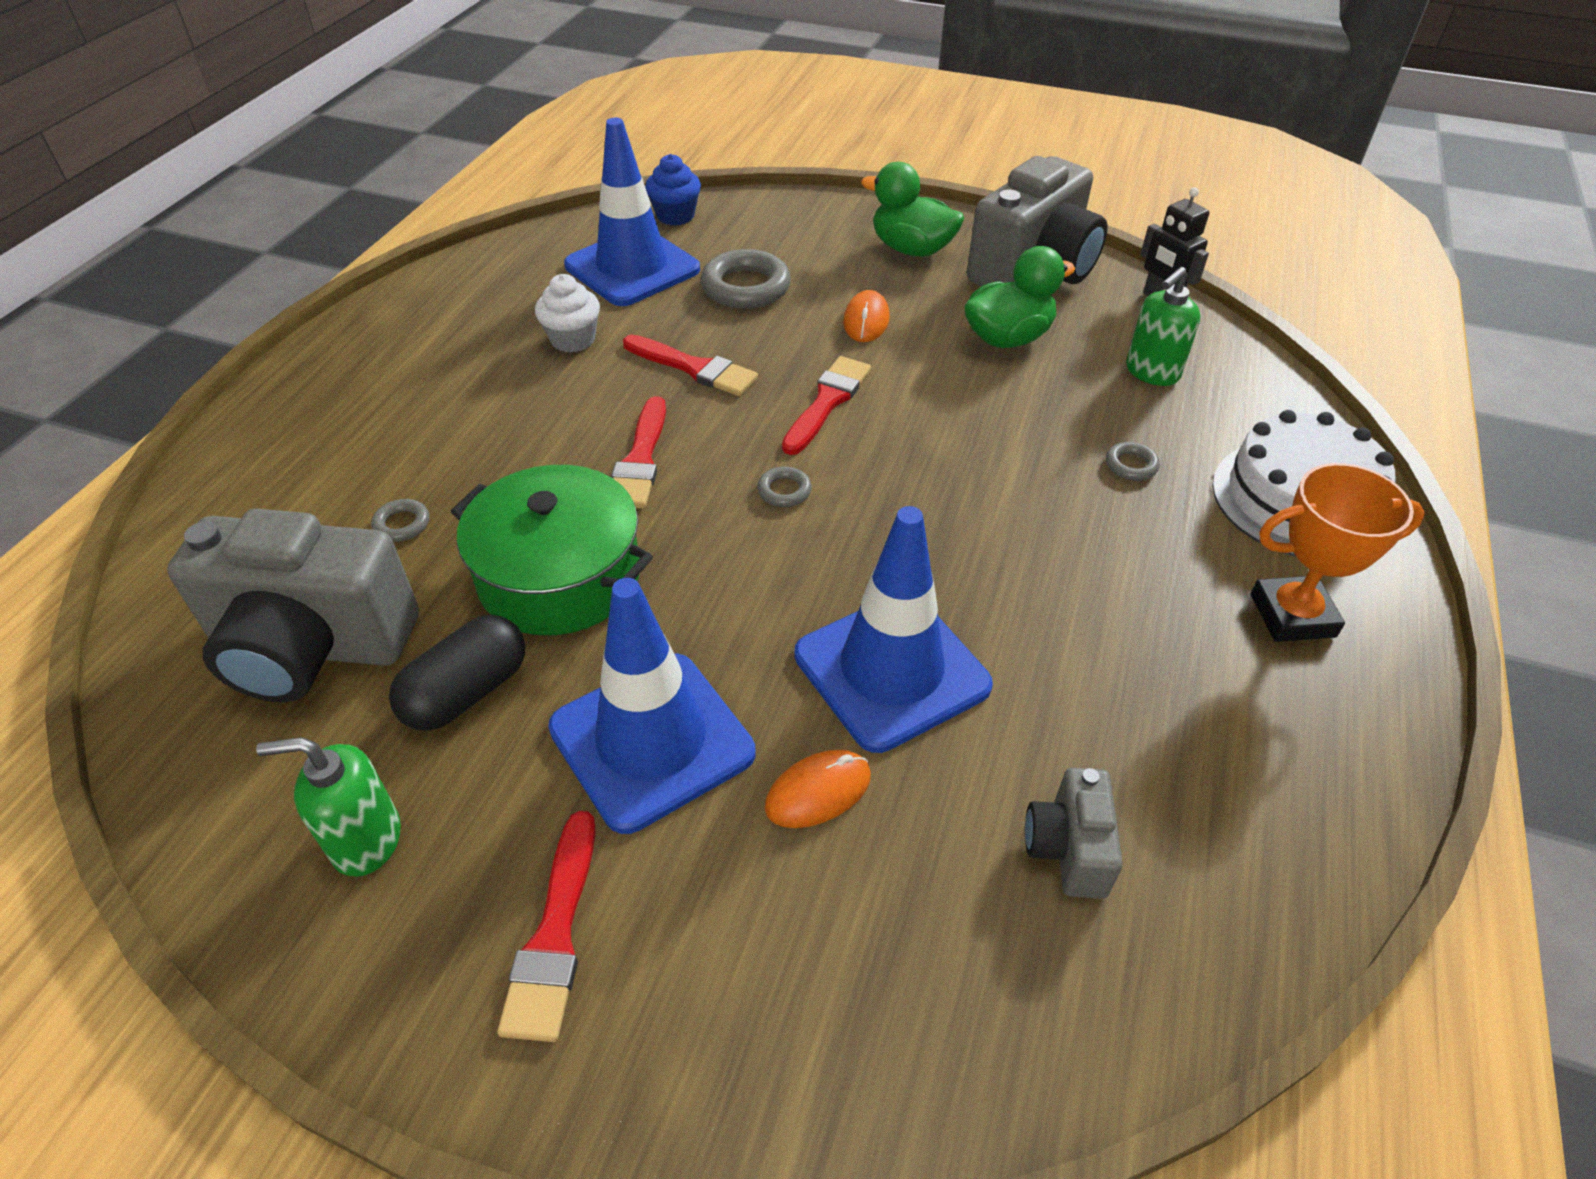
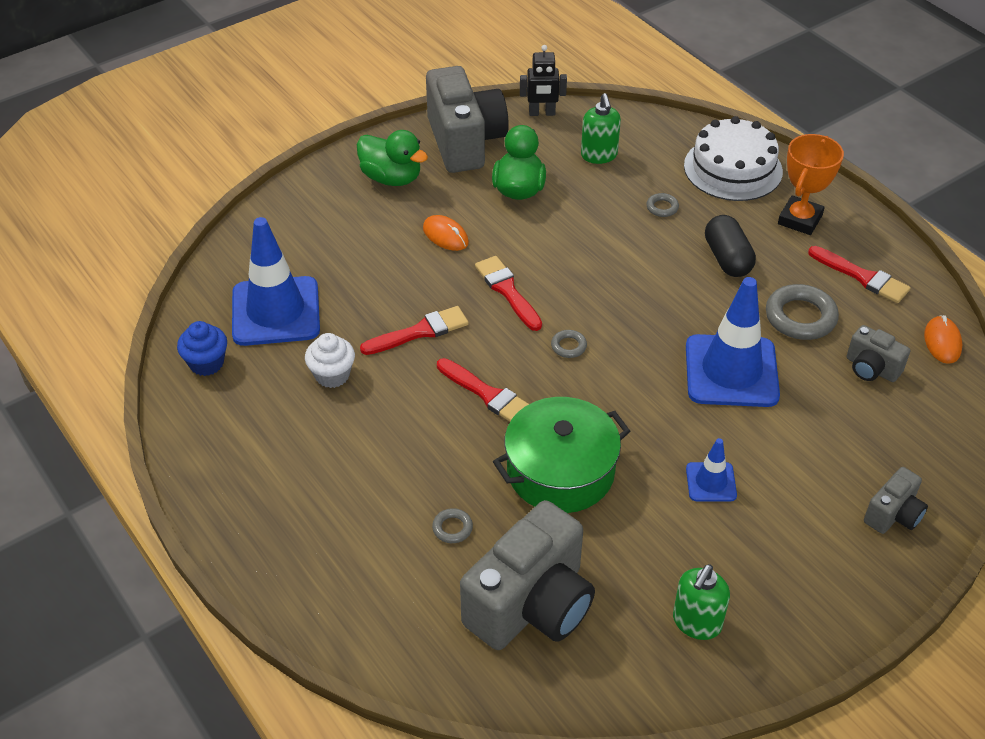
camera: 55 degrees left, 0 degrees up
(467, 692) = (621, 545): black capsule -> black capsule (727, 258)
(554, 935) = (803, 566): red brush -> red brush (862, 277)
(652, 740) = (711, 482): blue traffic cone -> blue traffic cone, size x0.49
(675, 216) = (232, 262): blue cupcake -> blue cupcake (206, 363)
(746, 287) = (356, 269): grey ring -> grey ring (800, 317)
(756, 1028) = (893, 515): none -> grey camera
(818, 791) = (785, 435): orange mouse -> orange mouse (942, 342)
(911, 249) = (391, 178): green duck -> green duck turned 120 degrees counterclockwise

